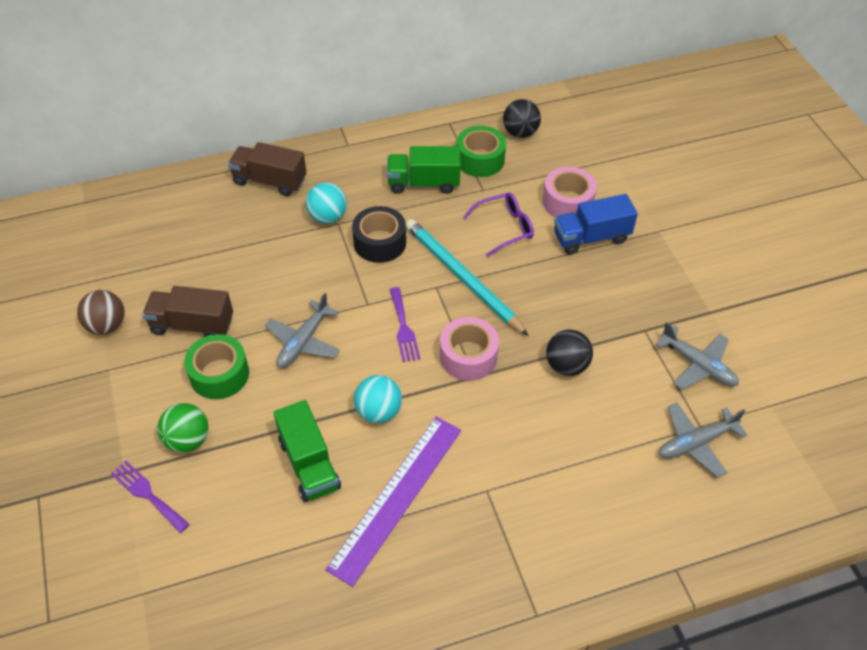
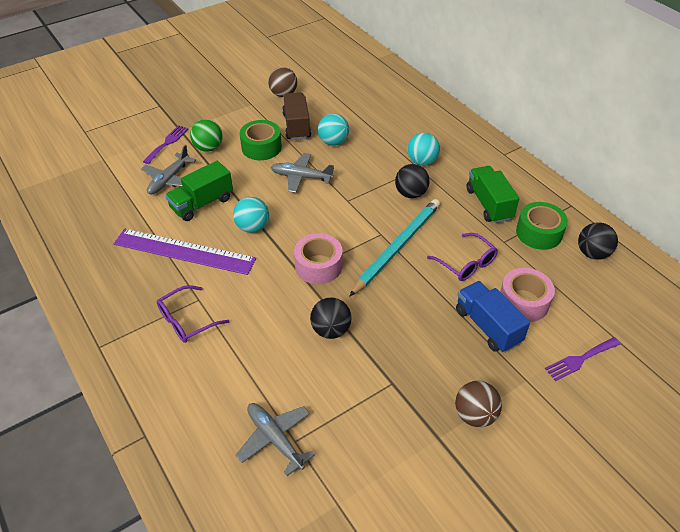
camera: 75 degrees right, 5 degrees down
(248, 292) = (333, 142): none -> turquoise ball
(270, 181) = (441, 126): brown truck -> none
(380, 242) = (411, 193): black tape -> black ball
(403, 328) = (332, 224): purple fork -> purple fork (580, 359)
(518, 508) = (186, 321): none -> purple glasses
(690, 278) = (475, 415): none -> brown ball
(698, 365) = (366, 432): grey plane -> grey plane (169, 180)

